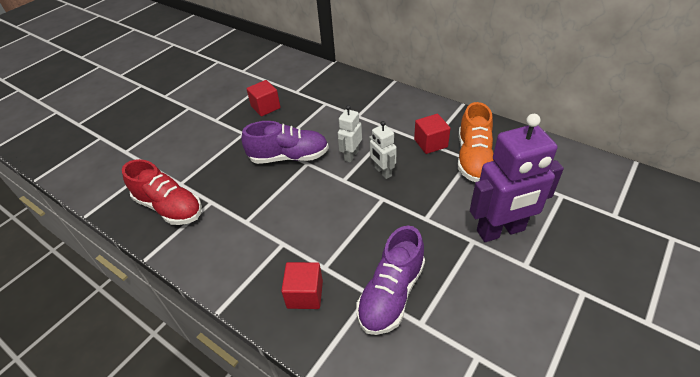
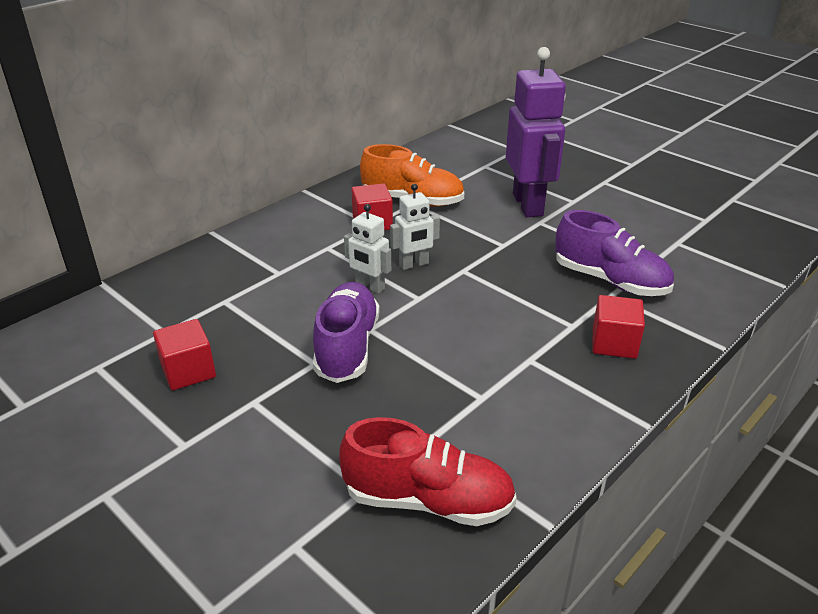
camera: 85 degrees left, 10 degrees down
(169, 207) = (428, 500): red shoe -> red shoe turned 60 degrees clockwise

